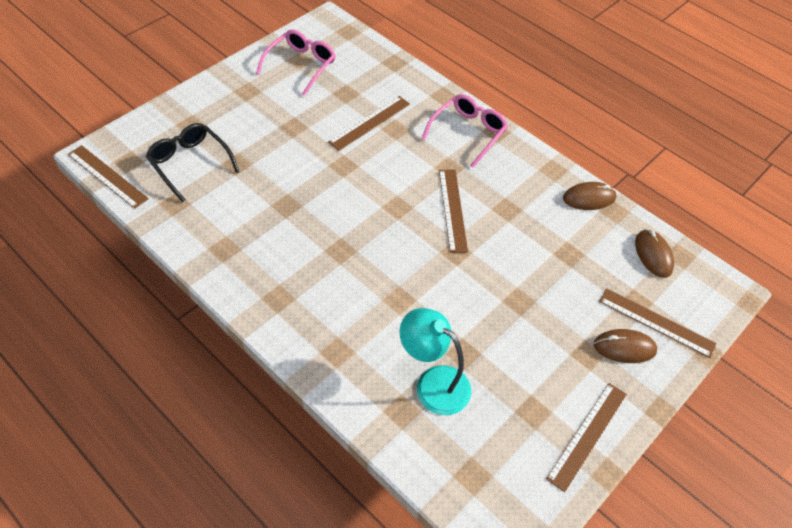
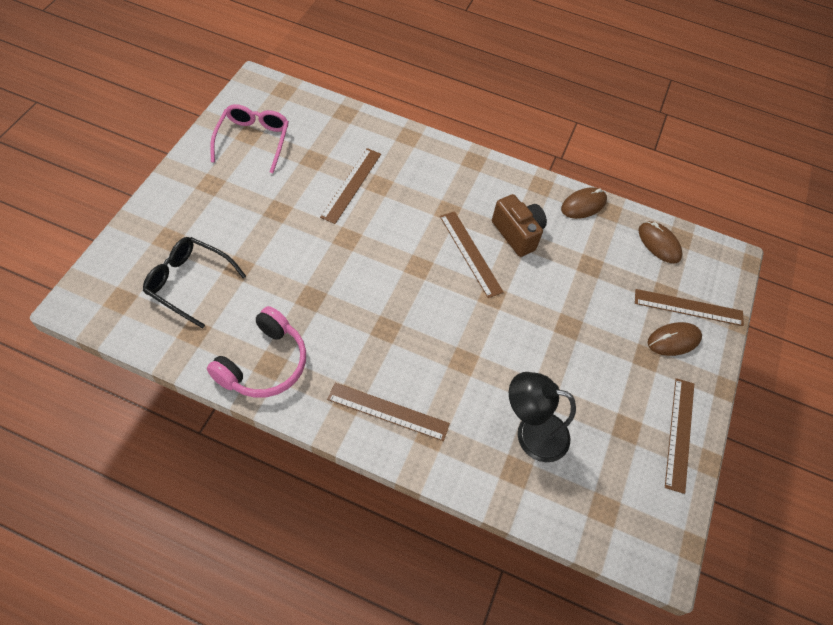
camera: 25 degrees left, 5 degrees up
(107, 176) = (105, 324): brown ruler -> brown ruler (388, 412)
(219, 246) = (264, 363): none -> pink headphones
(433, 383) = (531, 433): turquoise lamp -> black lamp
(468, 133) = (449, 169): pink glasses -> none
(508, 205) = (517, 234): none -> brown camera

